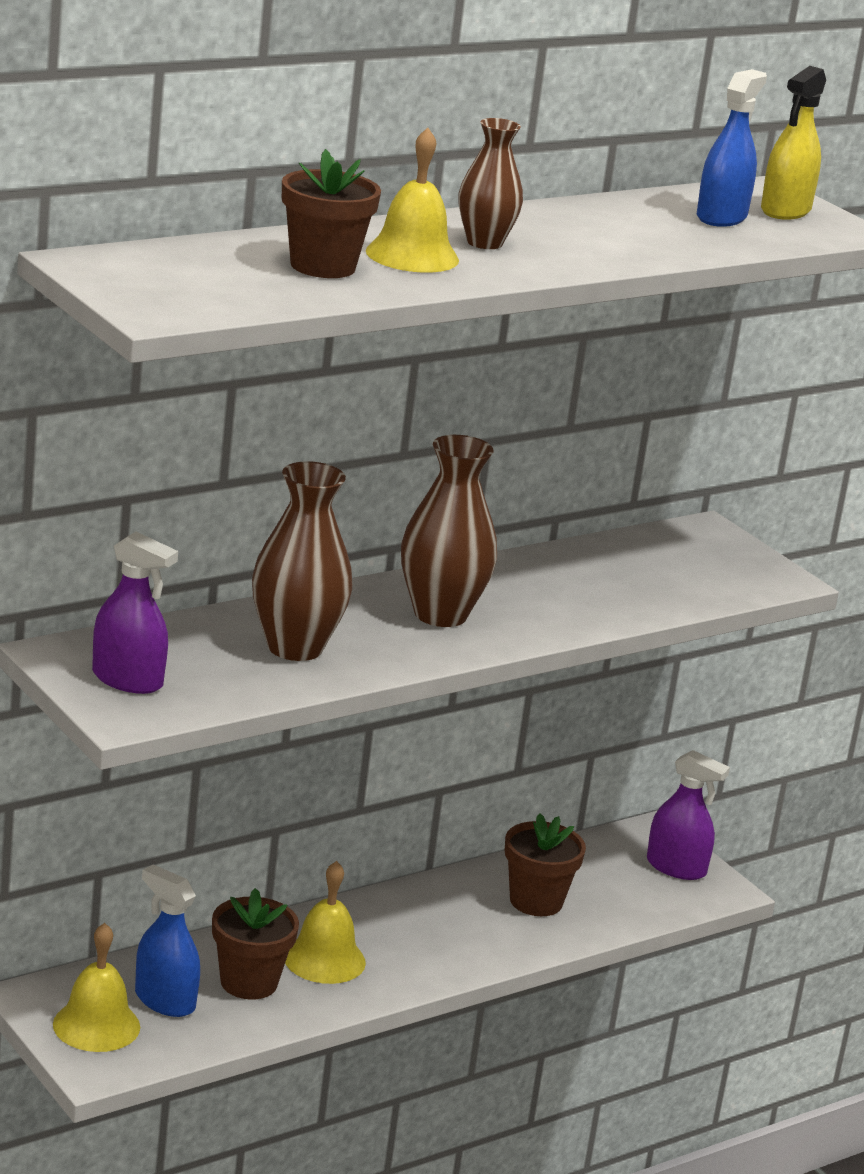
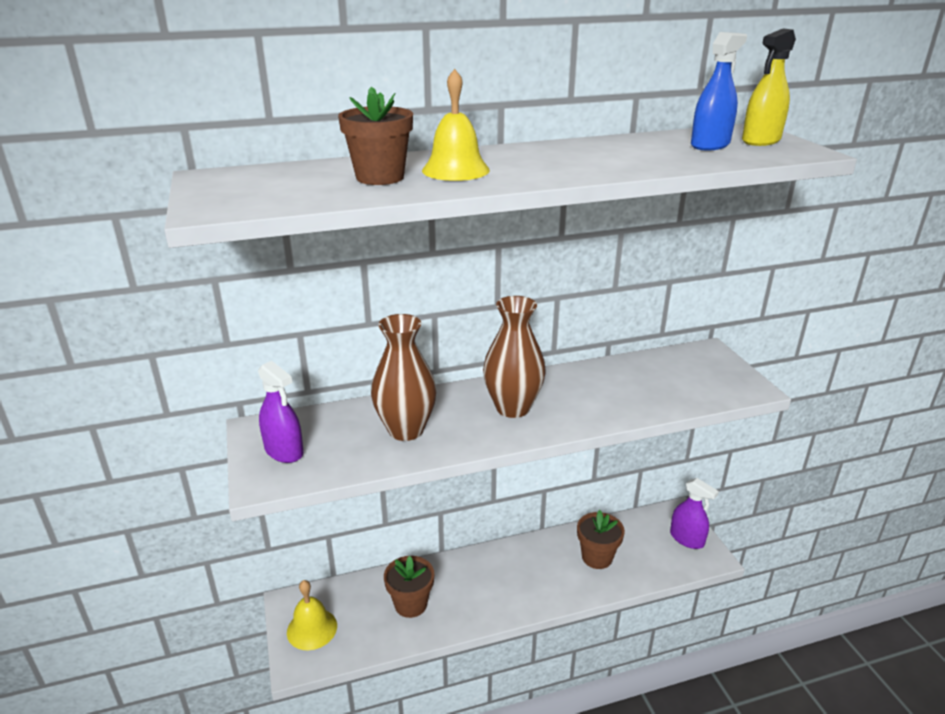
camera: 20 degrees right, 5 degrees up
(164, 1000) = (358, 613): blue spray bottle -> none
(324, 959) = (460, 590): yellow bell -> none
(484, 243) = (518, 162): brown vase -> none

